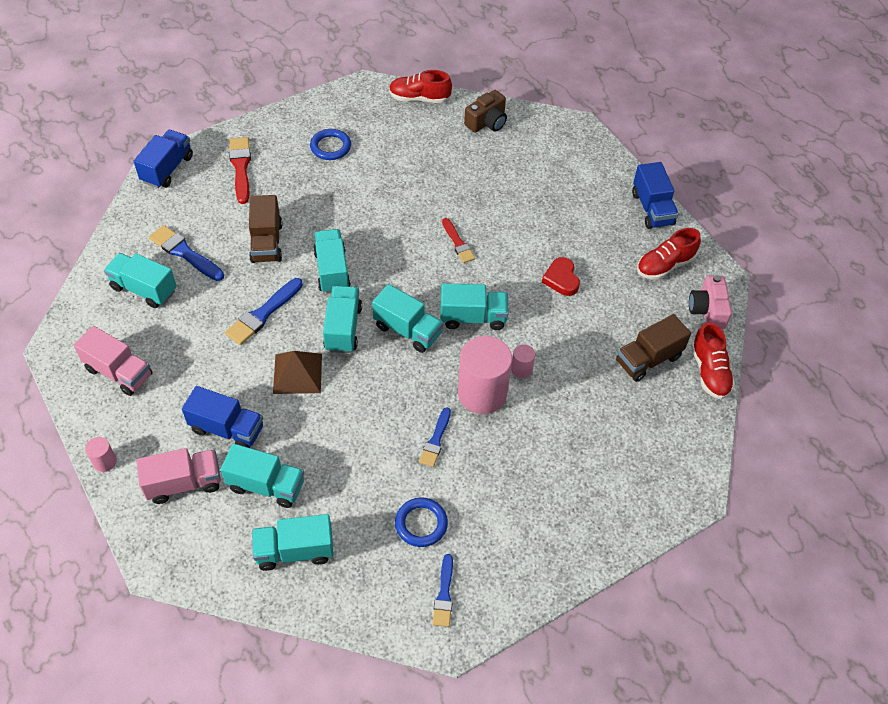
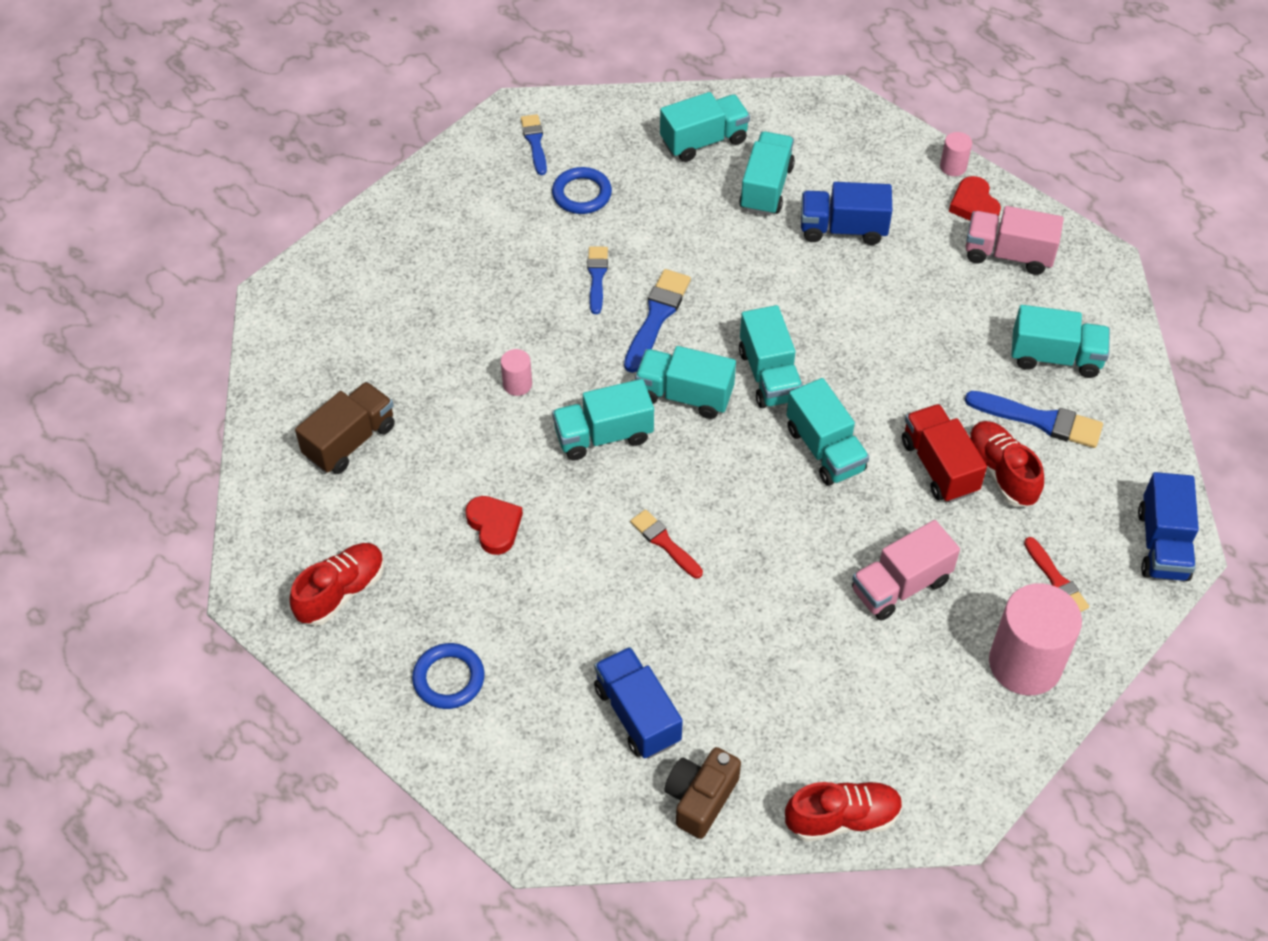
camera: 165 degrees right, 0 degrees up
(114, 421) = (974, 205): none -> red heart
(184, 483) = (855, 169): pink truck -> pink truck (900, 586)
(241, 167) = (1056, 580): red brush -> red brush, size x0.66
(263, 314) = (882, 366): blue brush -> blue brush (656, 317)
(266, 485) = (766, 188): turquoise truck -> turquoise truck turned 105 degrees clockwise
(267, 242) = (939, 466): brown truck -> red truck
(297, 373) = (797, 307): brown pyramid -> none
(330, 147) = (940, 662): blue ring -> blue ring (449, 678)
(482, 393) = (559, 342): pink cylinder -> pink cylinder (1025, 663)
(652, 209) = (373, 693): blue truck -> blue truck (637, 714)
(707, 310) = (271, 535): pink camera -> none
(709, 372) = (264, 446): red shoe -> red shoe (1001, 473)

